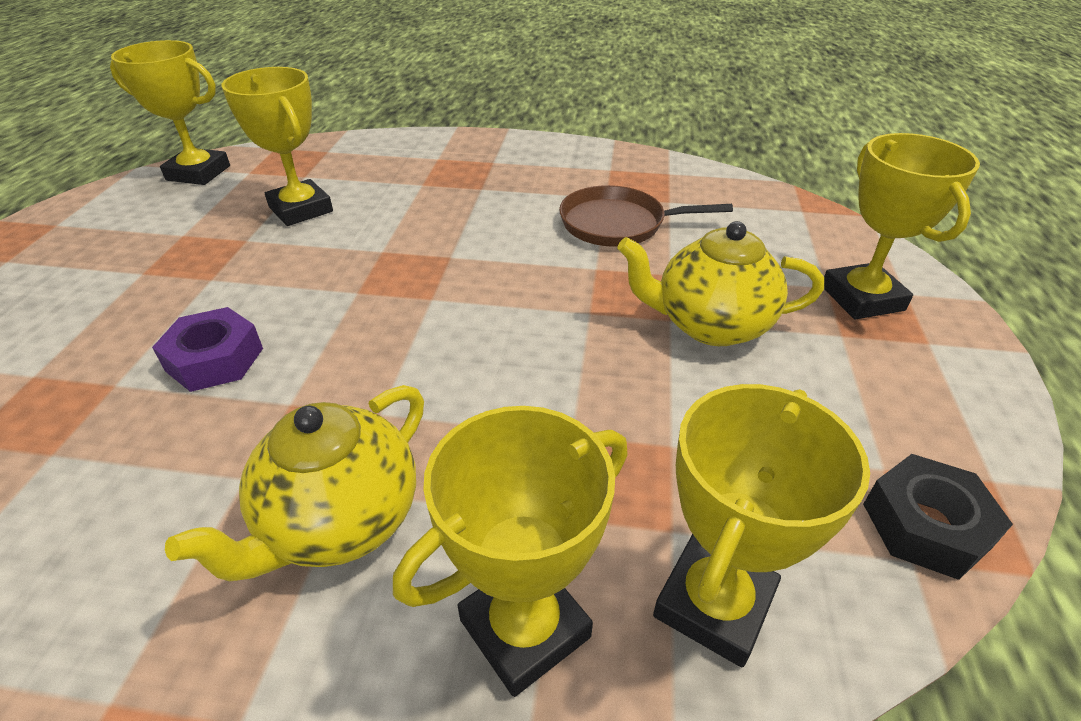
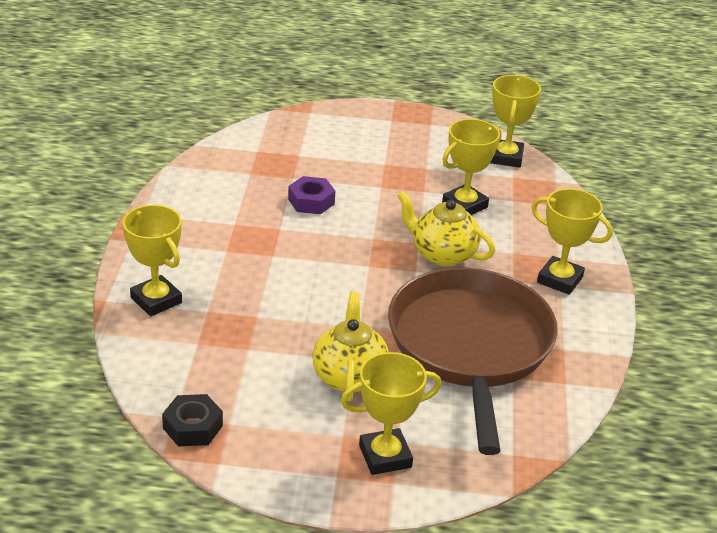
camera: 85 degrees right, 5 degrees down
(339, 522) = (209, 251): yellow teapot -> yellow teapot (442, 254)
(618, 224) = (470, 346): brown pan -> brown pan, size x2.13
(714, 604) = (160, 351): yellow trophy -> yellow trophy (559, 280)

